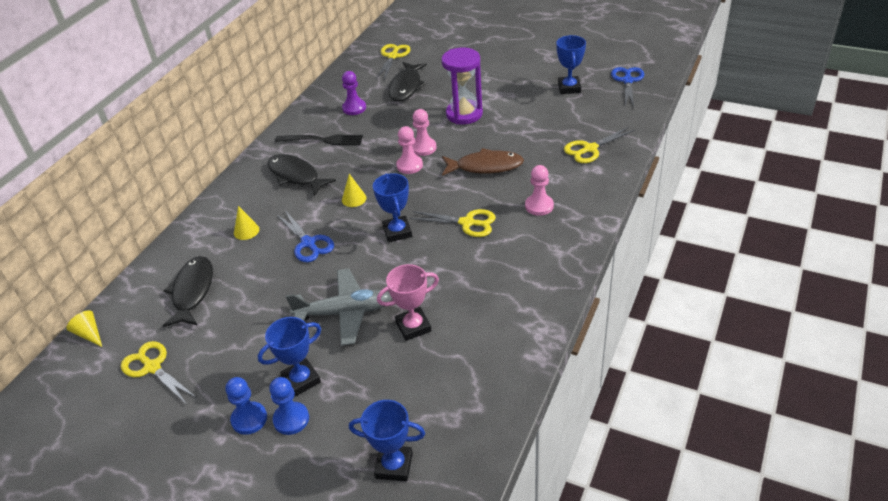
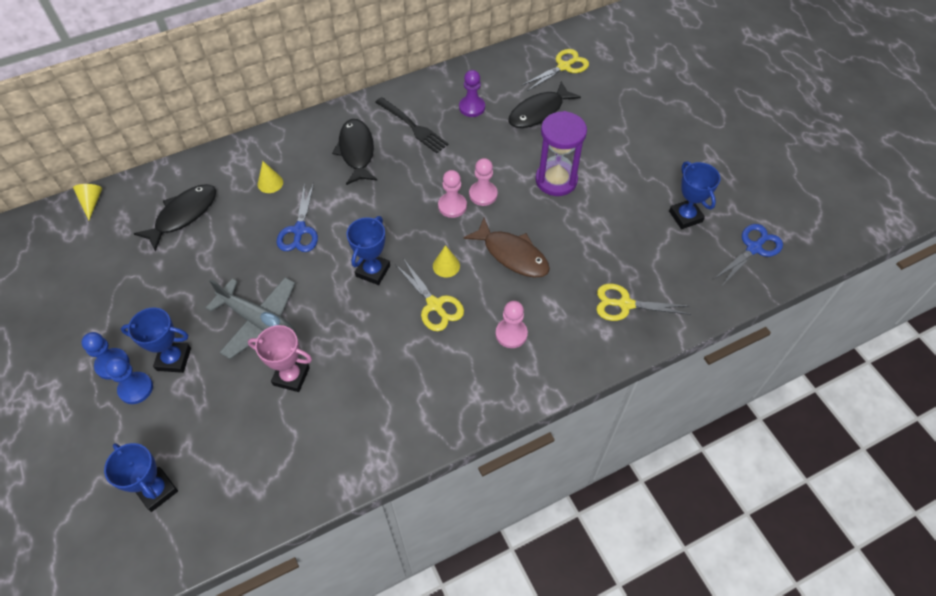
camera: 35 degrees right, 15 degrees up
(152, 367) = (100, 265): yellow scissors -> none
(354, 199) = (375, 209): yellow cone -> yellow cone (446, 266)
(569, 88) = (685, 216): blue trophy -> blue trophy turned 60 degrees counterclockwise

